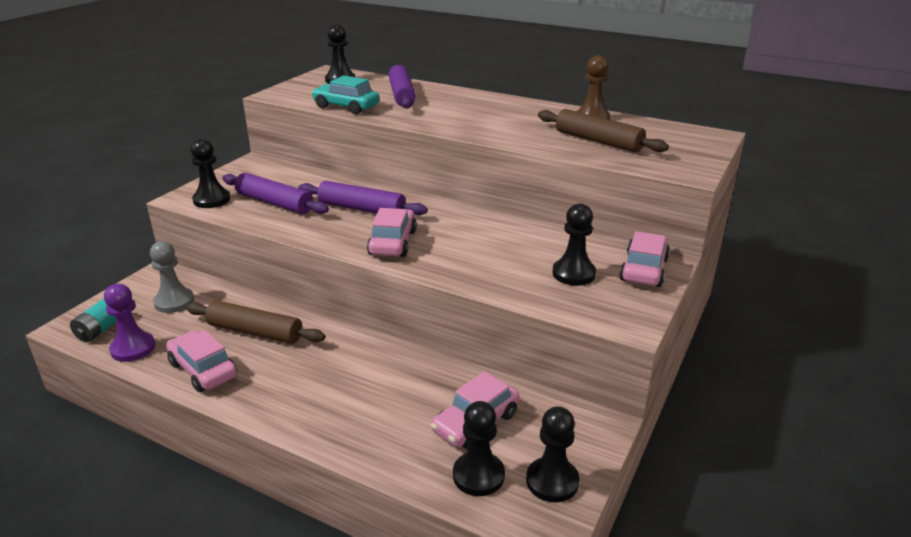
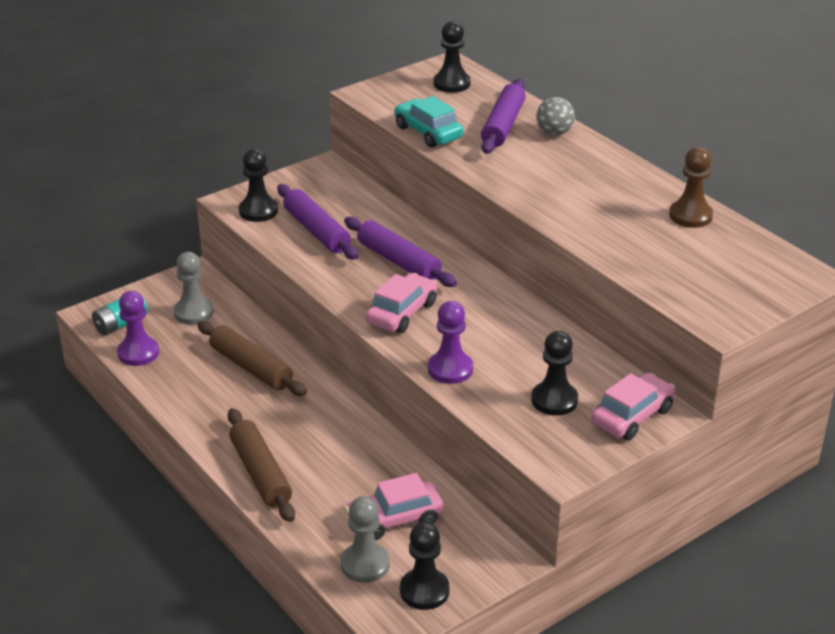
camera: 25 degrees right, 5 degrees up
(203, 370) = (188, 393): pink car -> none
(444, 93) = (554, 133): none -> grey ball
(468, 273) = (450, 369): none -> purple pawn
(478, 475) = (365, 564): black pawn -> grey pawn
(598, 141) = (663, 252): brown rolling pin -> brown rolling pin (261, 473)

